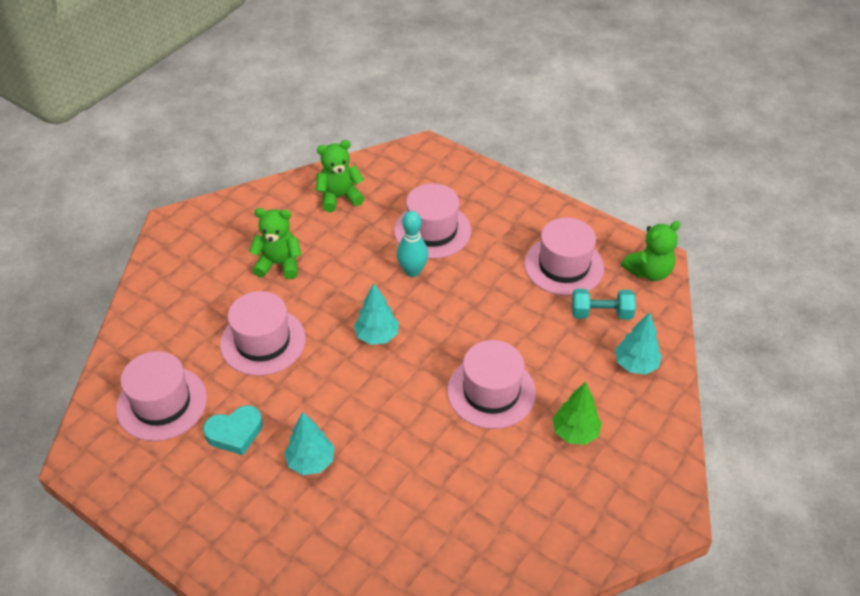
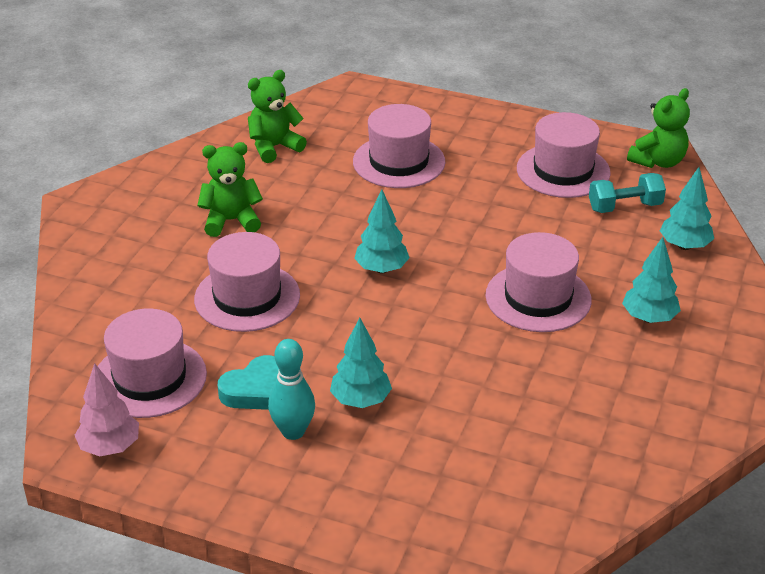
camera: 15 degrees left, 10 degrees down
(109, 461) = (110, 447): none -> pink tree
(412, 271) = (394, 202): turquoise bowling pin -> turquoise bowling pin (293, 431)
(575, 432) = (649, 318): green tree -> turquoise tree

